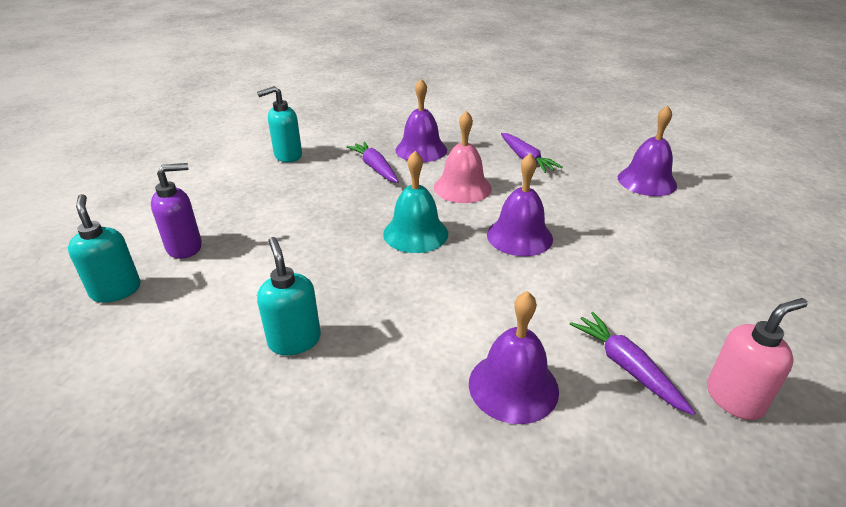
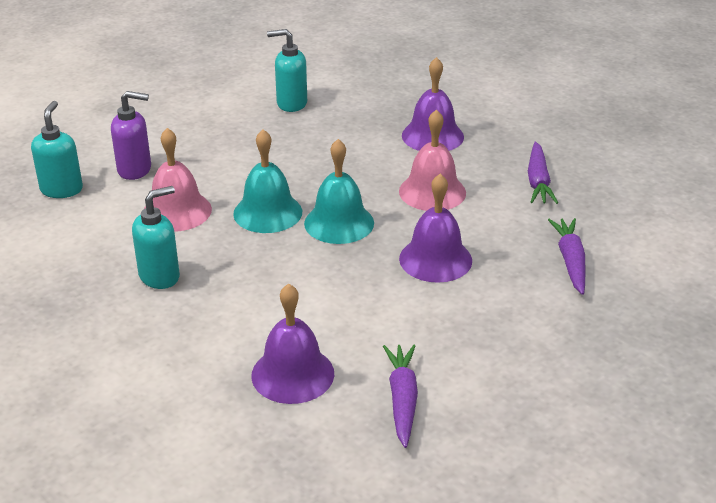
camera: 30 degrees right, 0 degrees up
(259, 271) = (177, 211): none -> pink bell
(294, 340) = (160, 276): turquoise soap dispenser -> turquoise soap dispenser turned 45 degrees clockwise
(347, 245) = (267, 212): none -> turquoise bell
(375, 168) = (364, 143): purple carrot -> purple carrot (570, 261)
(647, 181) = (649, 250): purple bell -> none
(734, 398) = (466, 458): pink soap dispenser -> none

